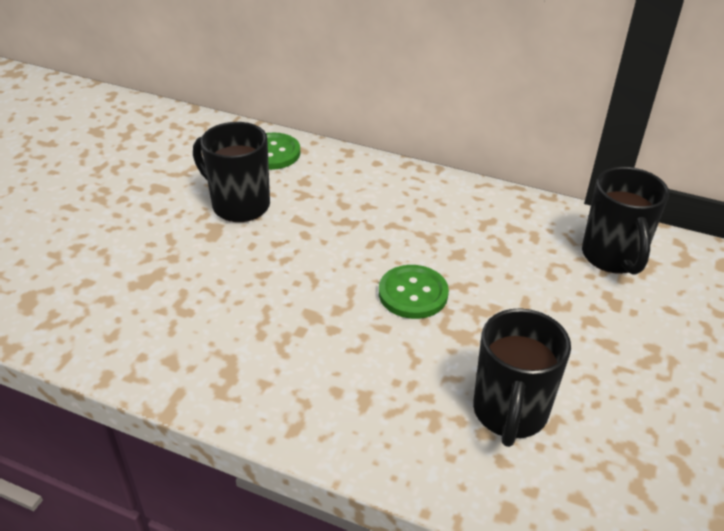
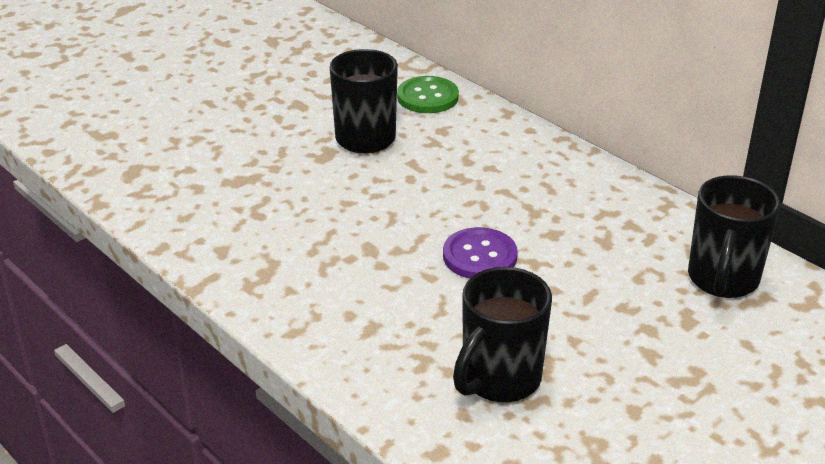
camera: 25 degrees right, 5 degrees down
(413, 293) = (480, 256): green button -> purple button

